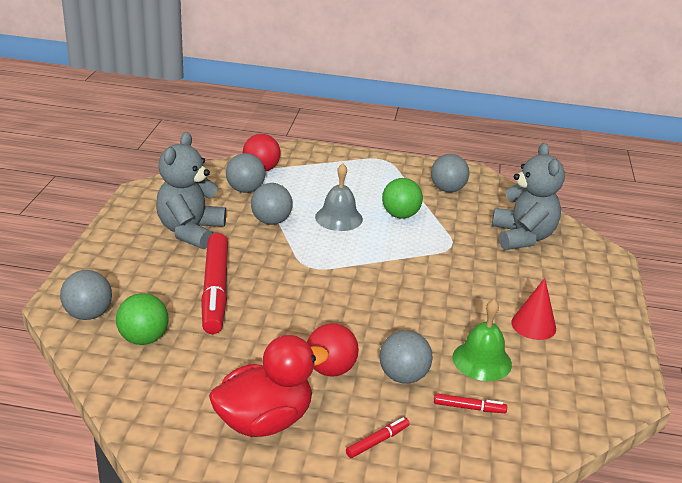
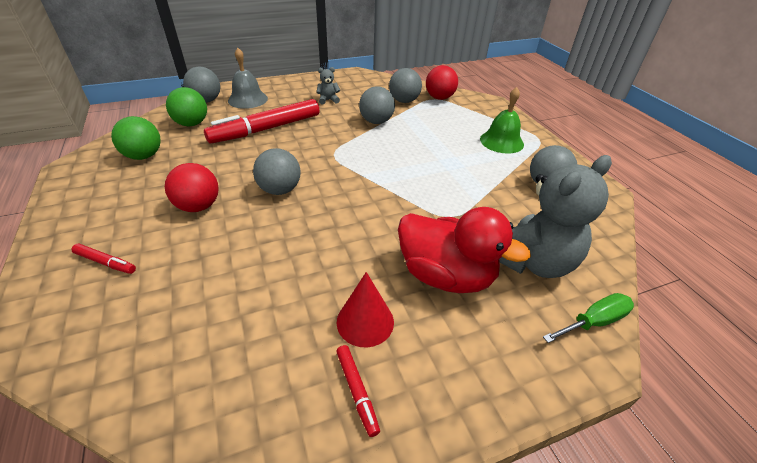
camera: 60 degrees right, 10 degrees up
(190, 231) = (328, 100): grey teddy bear -> grey teddy bear, size x0.42
(264, 421) = (117, 196): red duck -> red duck (446, 275)
(338, 218) = (418, 146): grey bell -> grey bell (248, 99)
(400, 215) = (463, 172): green ball -> green ball (144, 156)
(403, 376) = (210, 249): grey ball -> grey ball (280, 190)
(469, 408) = (179, 310): red marker -> red marker (357, 391)
(482, 360) = (267, 296): green bell -> green bell (501, 141)
(584, 243) = (593, 322): none -> green screwdriver

